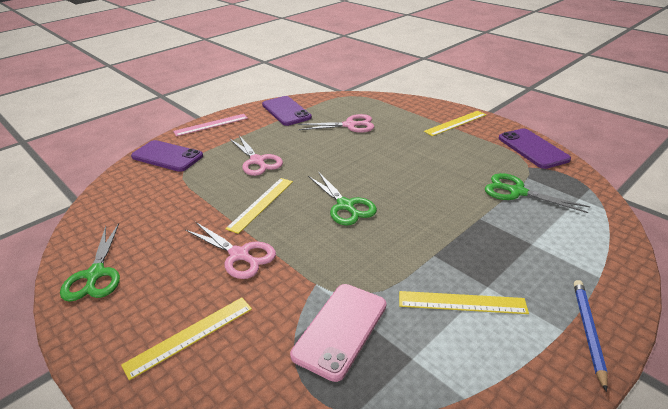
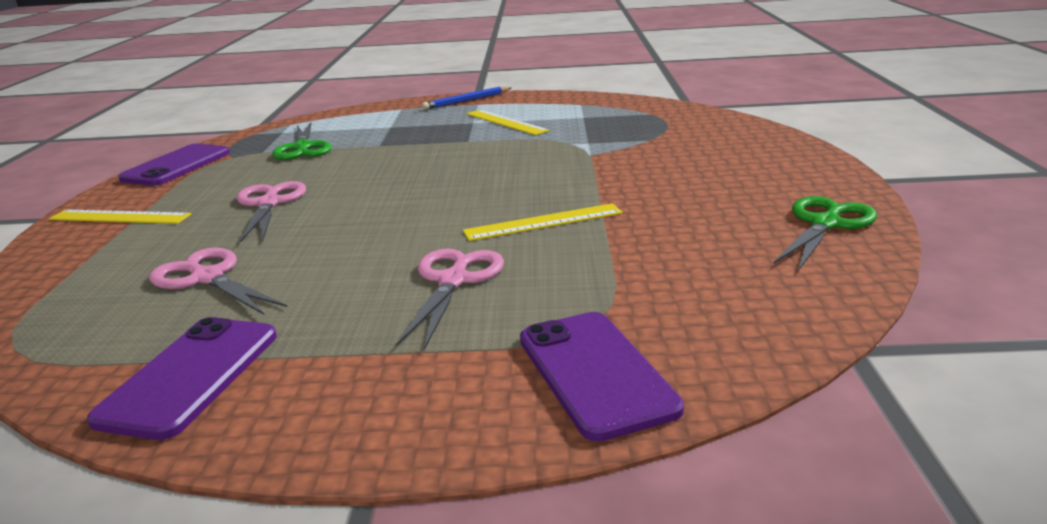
camera: 135 degrees left, 10 degrees down
(190, 335) = (735, 160): yellow ruler -> none
(211, 125) = (388, 431): pink ruler -> none
(239, 255) = (634, 189): pink scissors -> pink scissors (269, 204)
(340, 329) = (609, 134): pink phone -> none
(345, 206) = (459, 188): green scissors -> none

